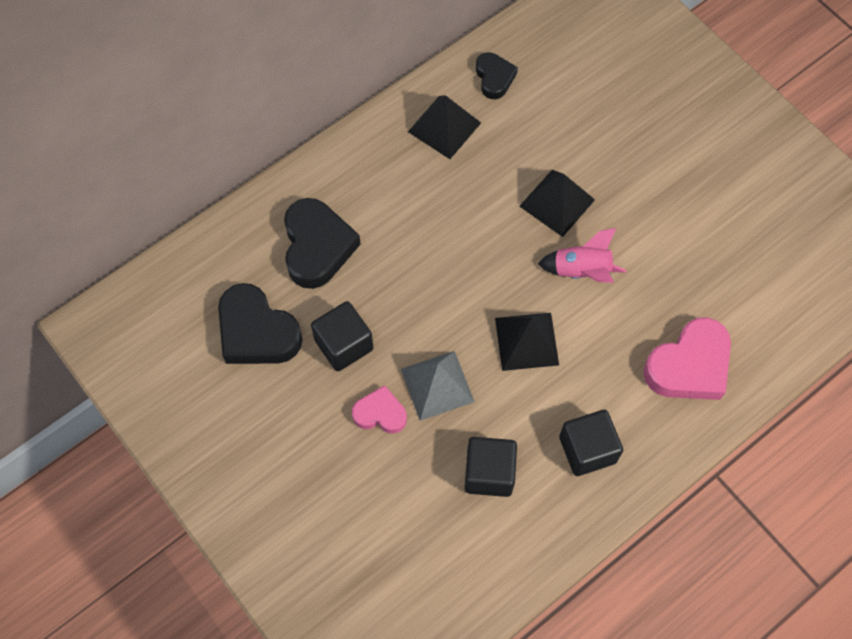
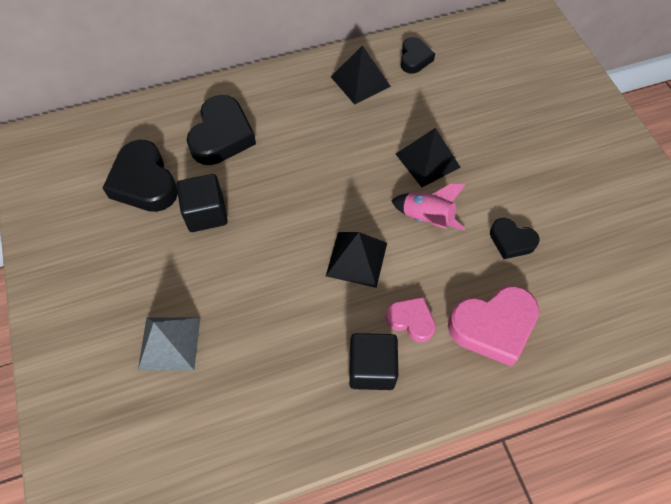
camera: 20 degrees right, 5 degrees down
(380, 413) = (208, 276): pink heart -> pink heart (411, 320)
(437, 385) = (265, 269): grey pyramid -> grey pyramid (169, 343)
(489, 473) = (276, 358): black cube -> none
(676, 267) = (511, 241): none -> black heart

